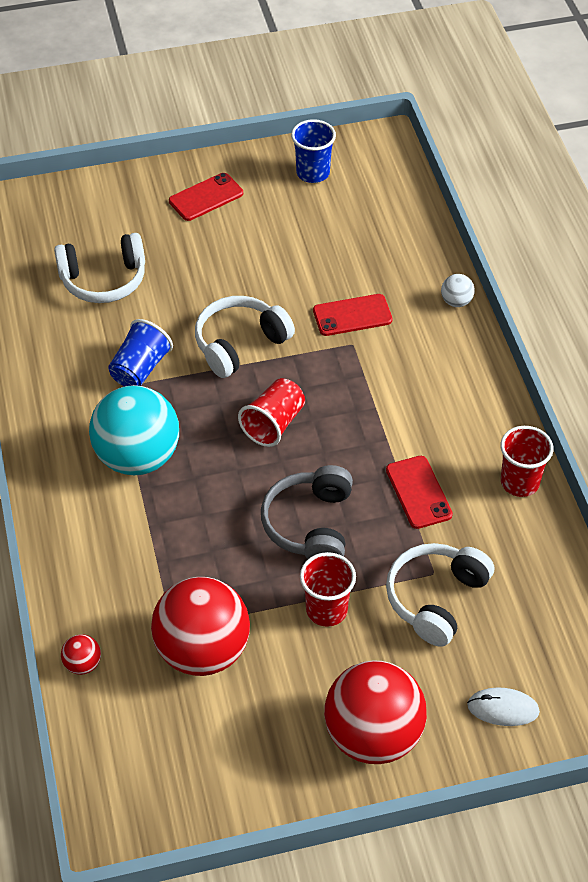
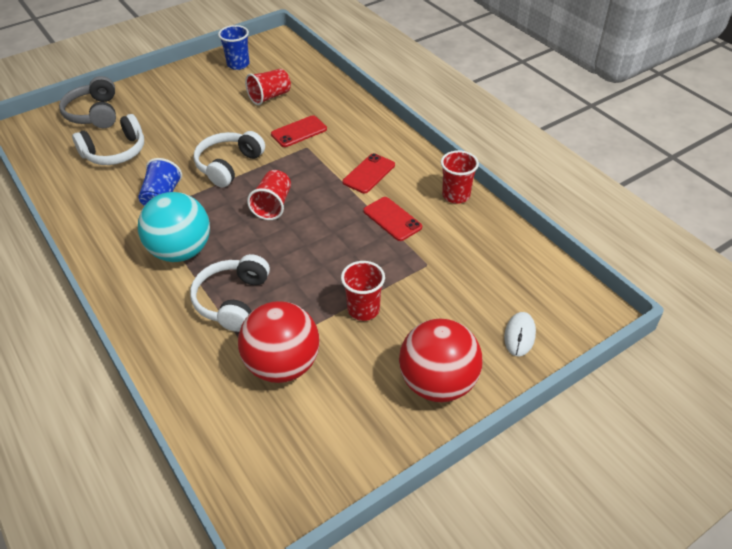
camera: 20 degrees left, 5 degrees down
(83, 664) = (190, 404): red ball -> none
(206, 197) = (171, 91): red phone -> red phone (369, 173)
(310, 524) = (326, 259): grey headphones -> grey headphones (94, 113)
(335, 244) = (269, 97): none -> red cup
(435, 598) = (436, 279): white headphones -> white headphones (232, 300)
(456, 301) = (363, 109): white ball -> none
(503, 708) = (519, 335): white mouse -> white mouse turned 60 degrees counterclockwise

